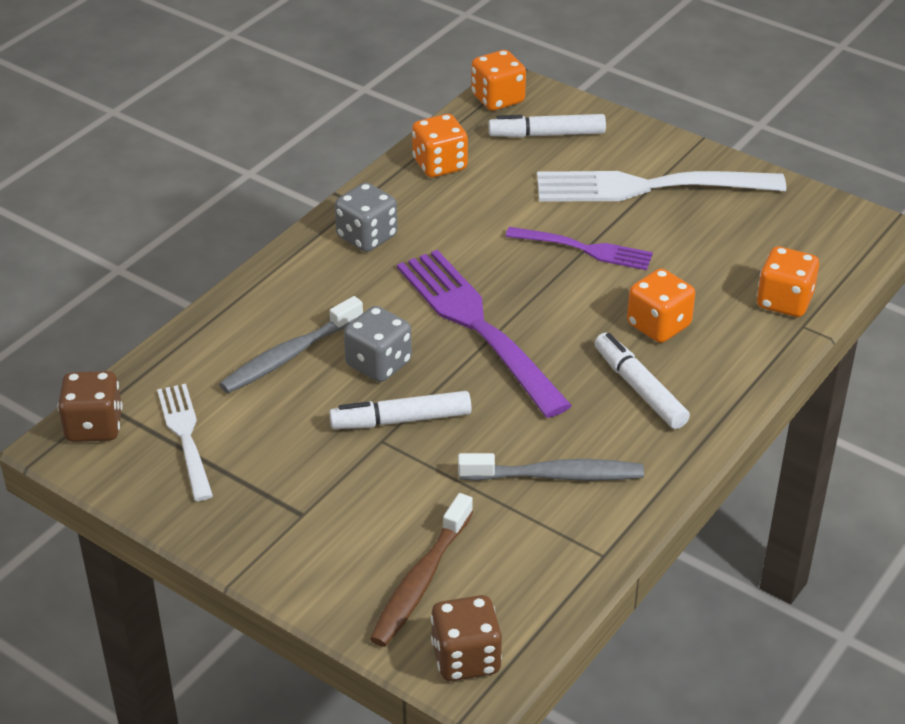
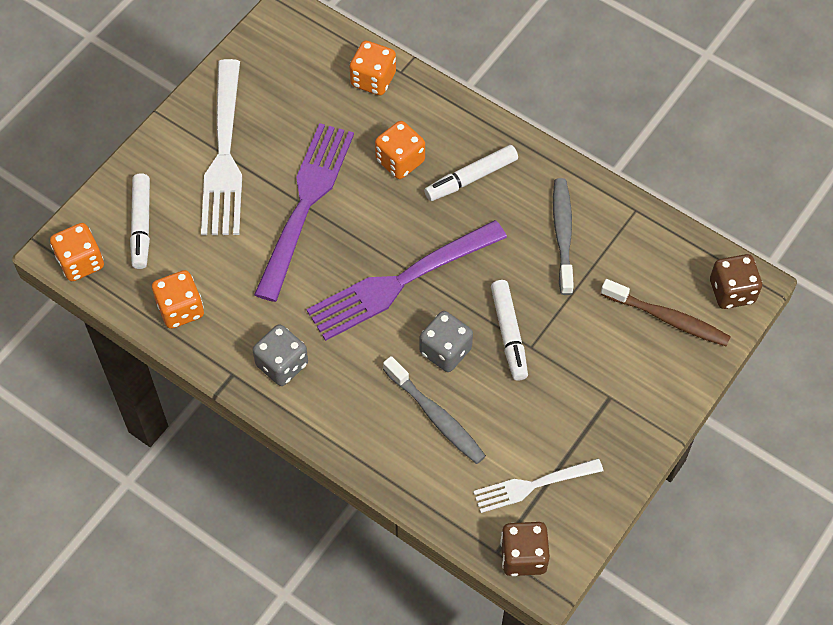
camera: 90 degrees left, 20 degrees up
(583, 249) = (305, 205): purple fork -> purple fork, size x1.75

